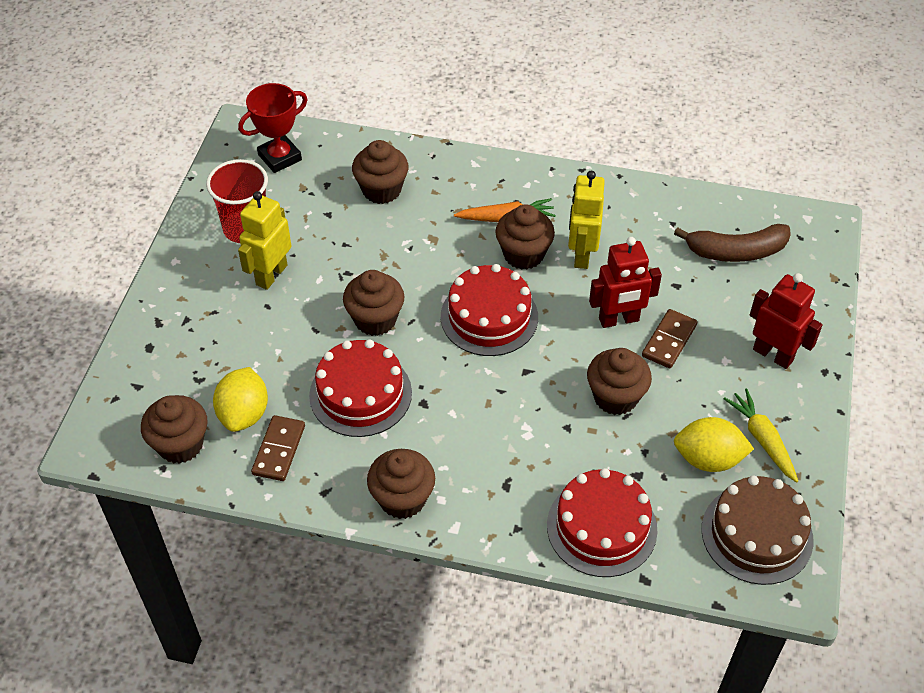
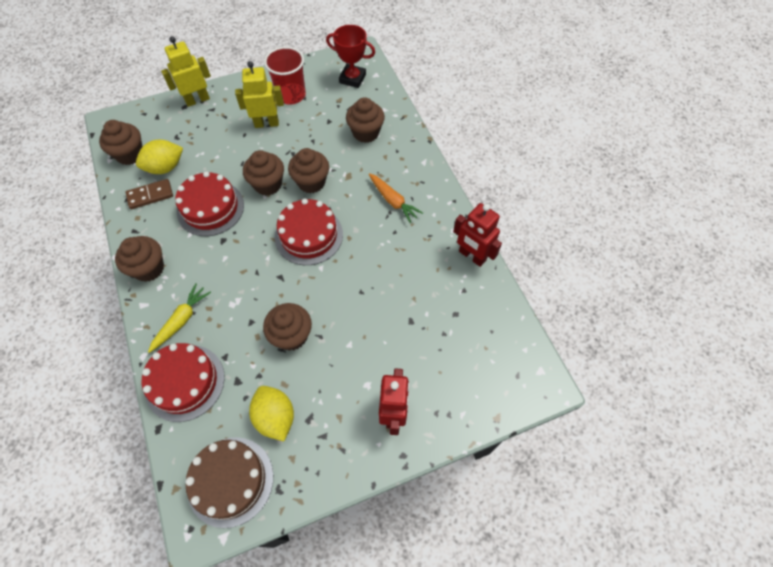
camera: 55 degrees right, 10 degrees up
(523, 254) = (371, 225): brown cupcake -> brown cupcake (311, 182)
(581, 254) = (395, 255): yellow robot -> yellow robot (197, 100)
(619, 320) = (356, 304): red robot -> red robot (472, 256)
(669, 340) = (359, 341): brown domino -> none
(736, 251) = (469, 341): brown banana -> none
(762, 439) = (313, 443): yellow carrot -> yellow carrot (181, 320)

